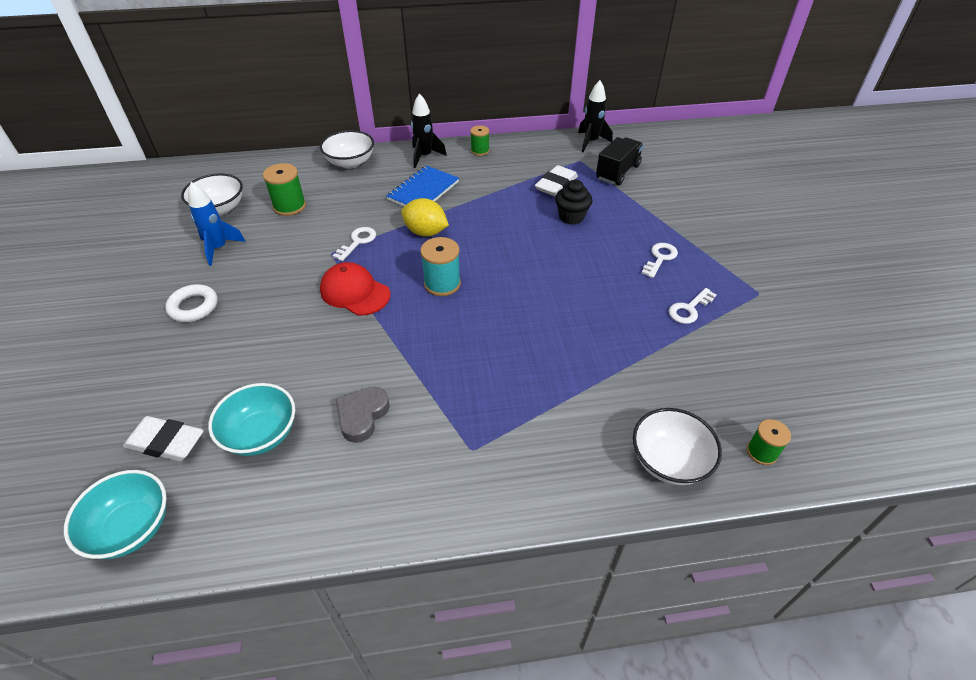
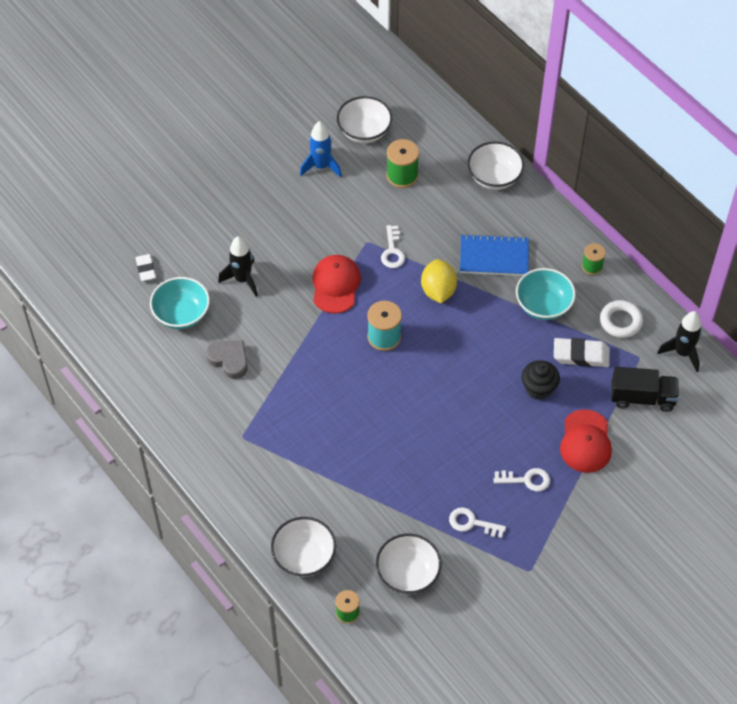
camera: 60 degrees right, 10 degrees up
(132, 528) = (88, 296): turquoise bowl -> turquoise bowl (543, 305)
(166, 442) = (146, 269): white eraser -> white eraser, size x0.63
(193, 307) = (255, 197): white ring -> white ring (620, 321)
(358, 242) = (392, 251): white key -> white key turned 90 degrees clockwise
(362, 416) = (229, 360): grey heart -> grey heart turned 45 degrees clockwise
(424, 156) = (547, 228): black rocket -> black rocket (242, 279)
(640, 213) = (585, 442): none -> red cap
(729, 379) = (408, 574): none -> white bowl

